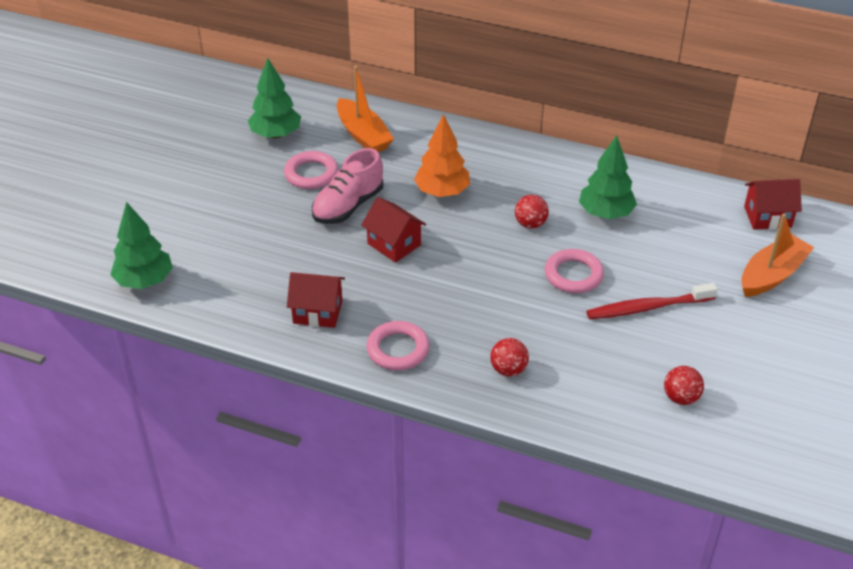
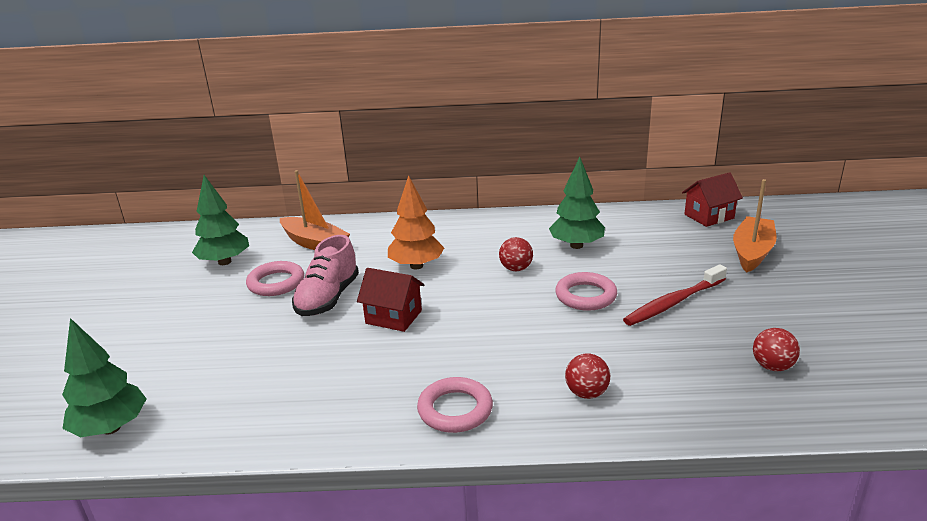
camera: 20 degrees left, 15 degrees down
(318, 312) = (342, 399): red house -> none

